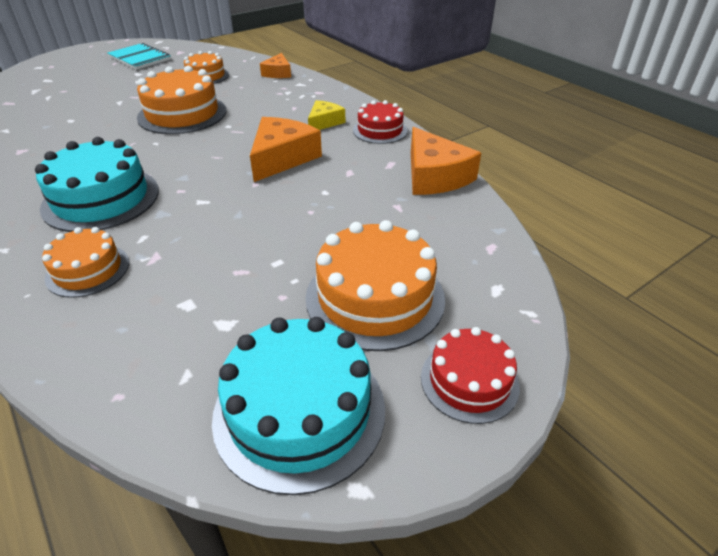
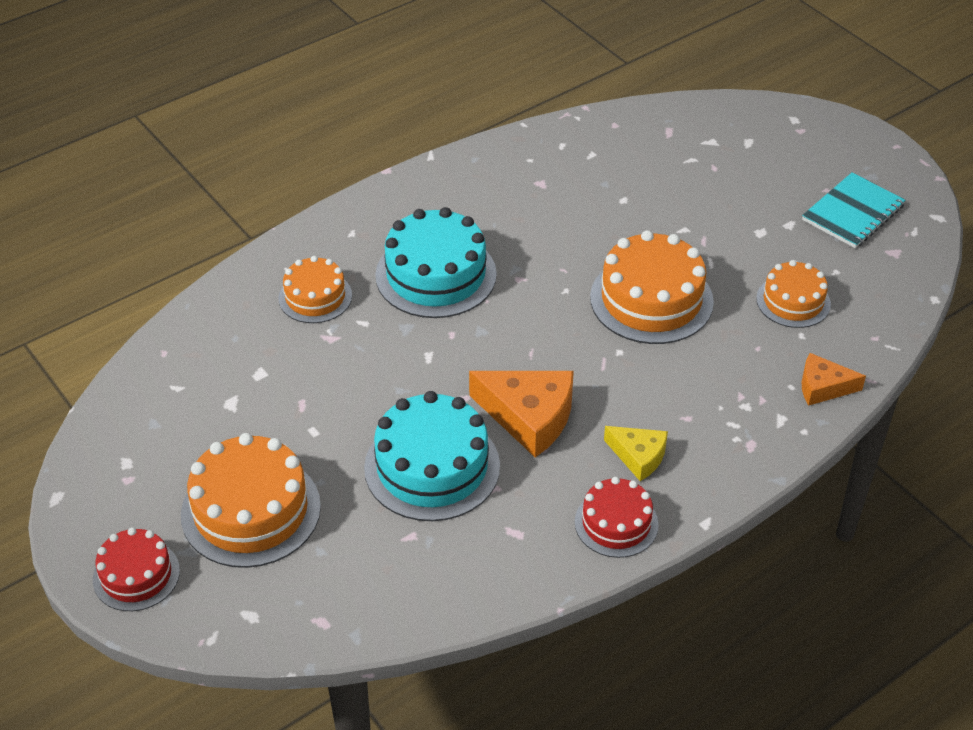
camera: 90 degrees right, 5 degrees up
(299, 411) = (128, 460): turquoise cake -> turquoise cake (432, 467)
(434, 176) = (482, 580): orange cheese -> none

